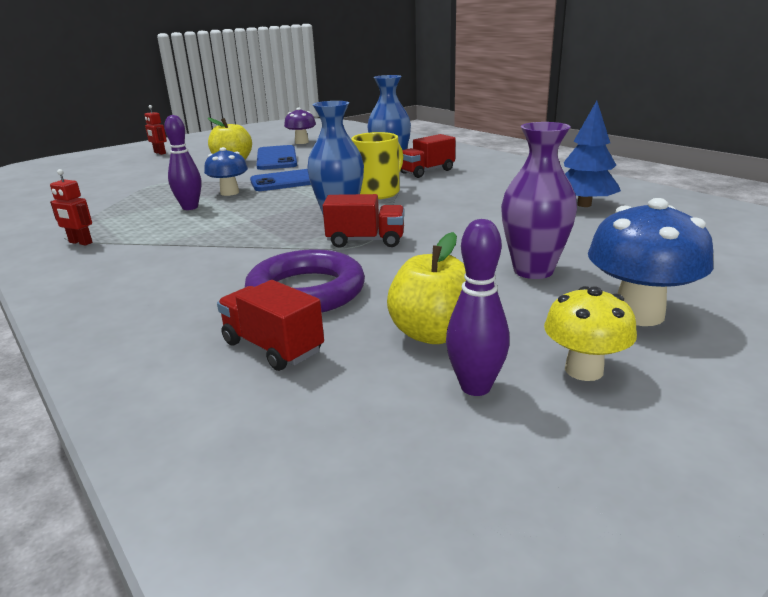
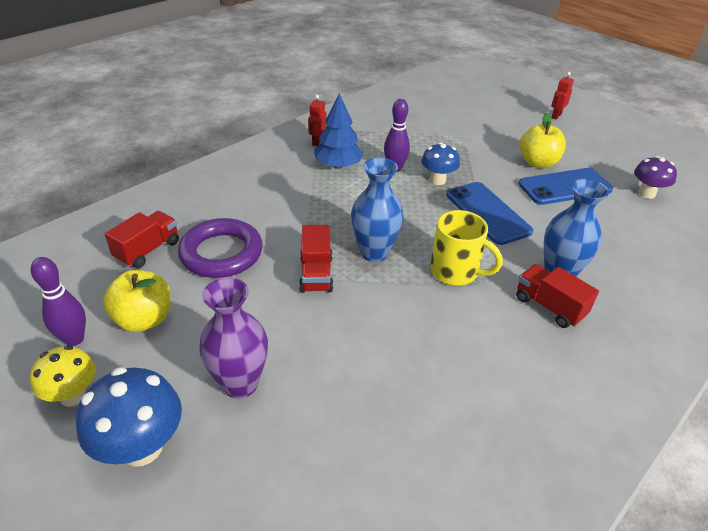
camera: 80 degrees right, 15 degrees up
(584, 205) = (438, 457): blue tree -> blue tree (338, 165)

